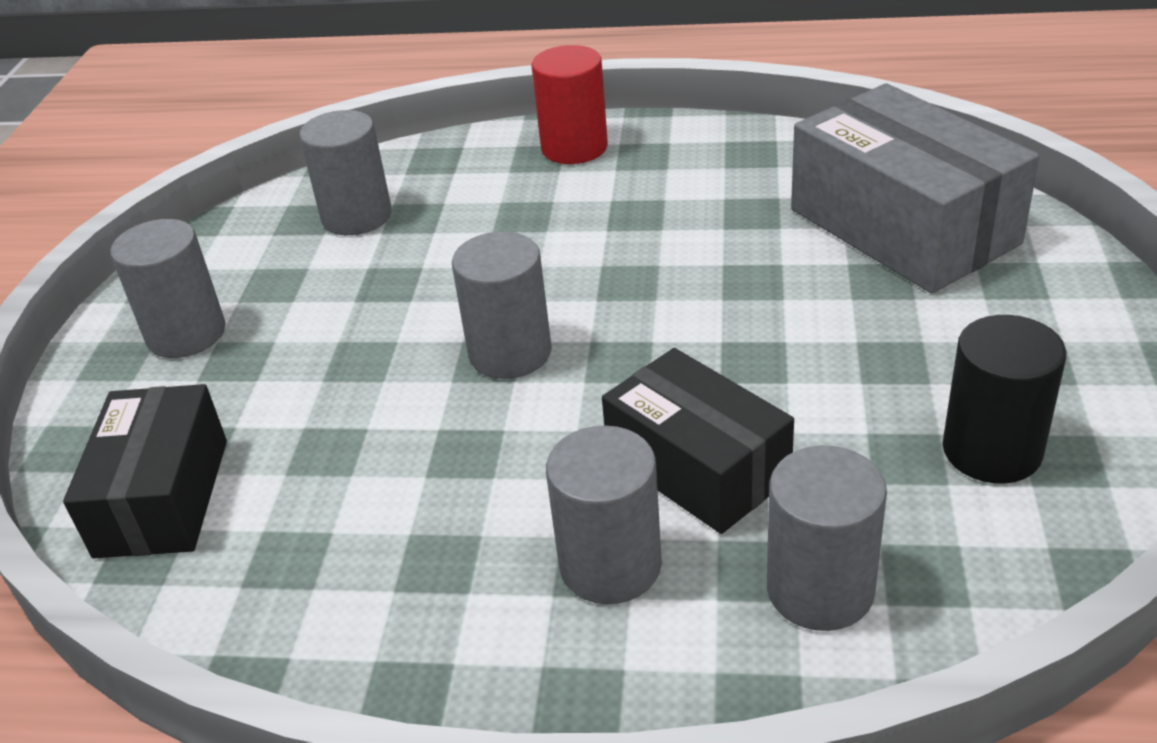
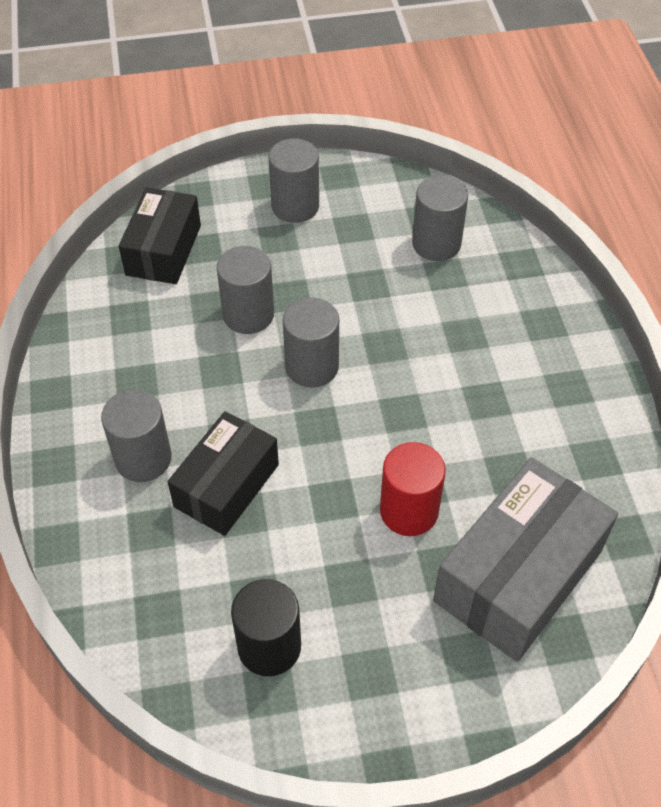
camera: 70 degrees right, 15 degrees up
(163, 497) = (163, 250): black box -> black box turned 60 degrees counterclockwise
(574, 148) = (564, 342): red cylinder -> red cylinder (409, 511)
(820, 590) = (138, 561): grey cylinder -> grey cylinder (248, 314)

